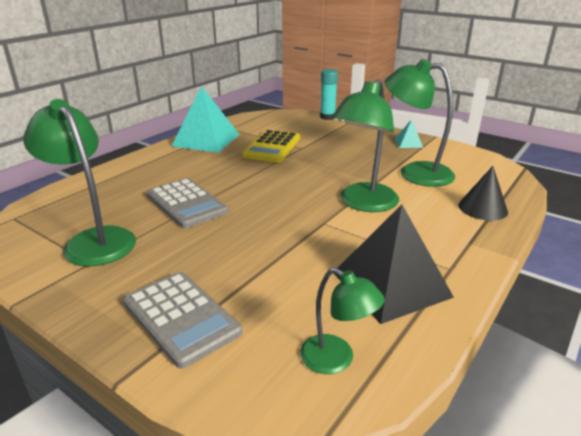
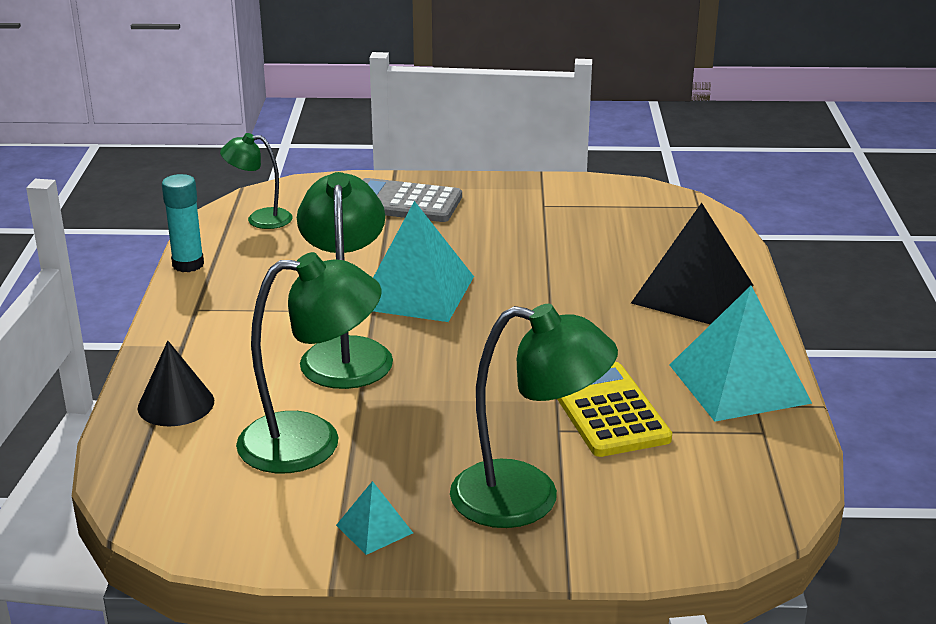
camera: 145 degrees right, 0 degrees up
(94, 240) = (578, 217): green lamp -> green lamp (527, 498)
(186, 203) = (561, 277): grey calculator -> none
(283, 225) = (416, 292): none -> turquoise pyramid
(327, 117) = (635, 562): turquoise glue stick -> turquoise glue stick (188, 265)
(391, 284) = (249, 276): black pyramid -> black pyramid (692, 294)

